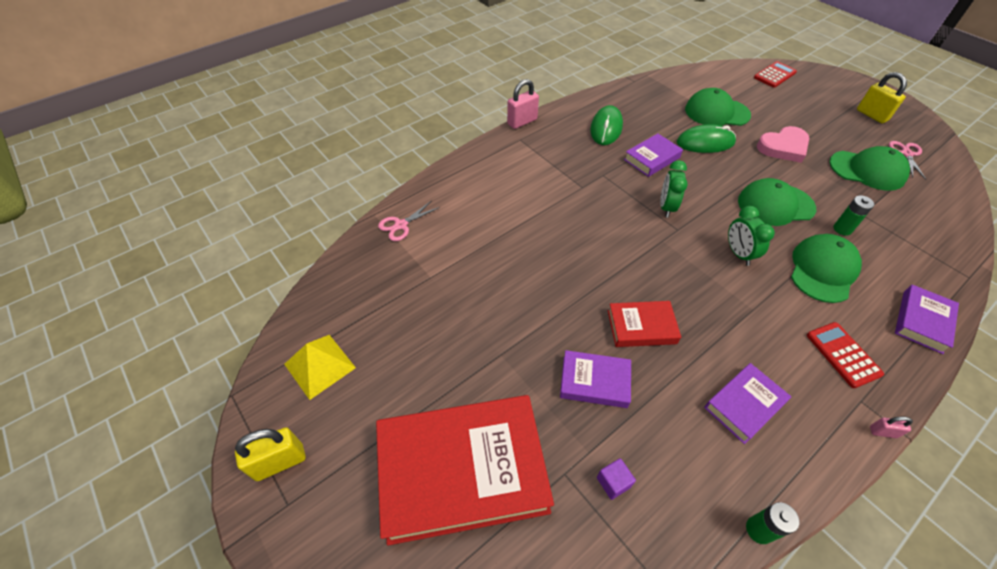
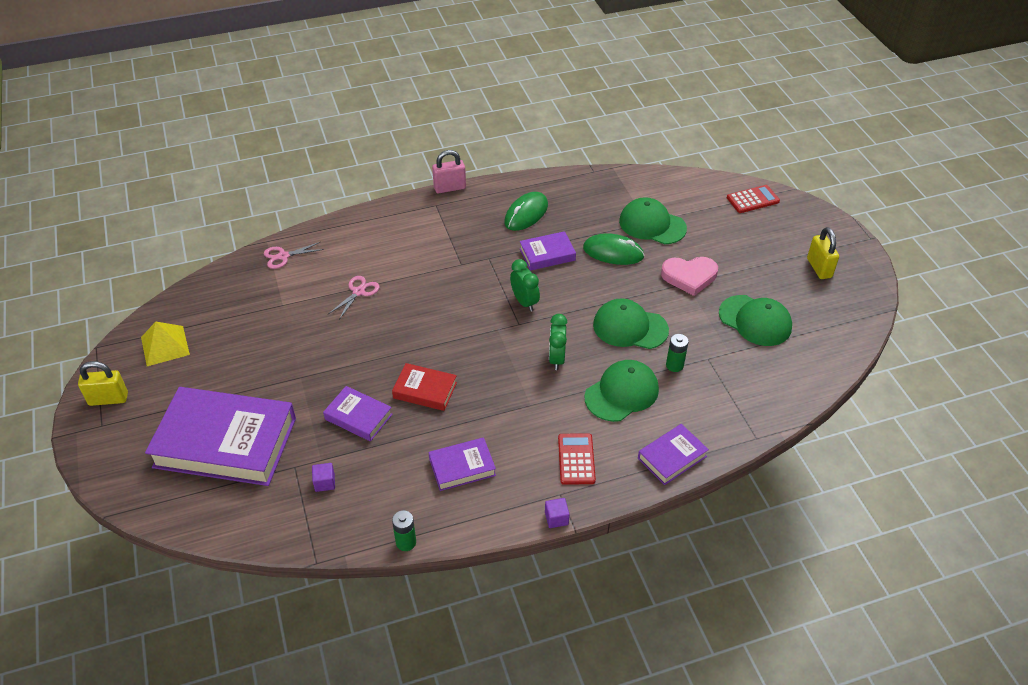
camera: 20 degrees right, 5 degrees down
(462, 471) = (225, 442): red book -> purple book
(666, 207) = (524, 302): green clock -> green clock turned 120 degrees clockwise
(882, 432) = (556, 518): pink padlock -> purple cube
(906, 154) = (815, 316): pink scissors -> pink scissors (358, 292)

